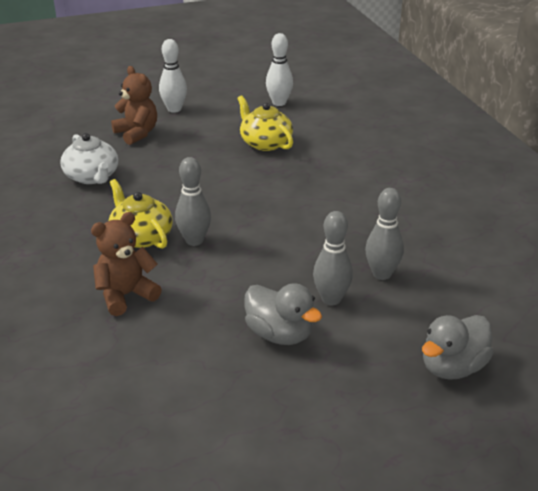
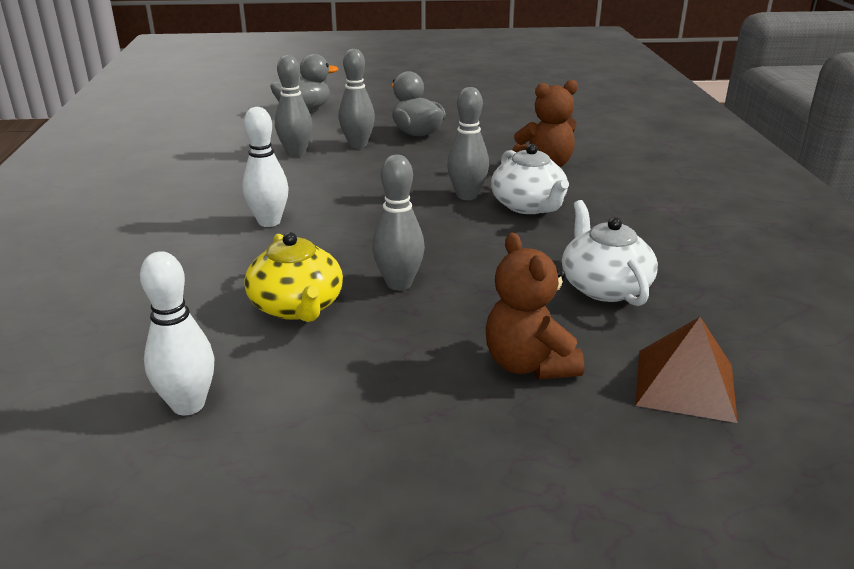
camera: 165 degrees left, 5 degrees down
(64, 135) = (685, 384): none -> brown pyramid
(141, 236) = (528, 206): yellow teapot -> white teapot
(174, 109) = (436, 426): white bowling pin -> white bowling pin (269, 222)
(216, 162) = (399, 284): none -> grey bowling pin

